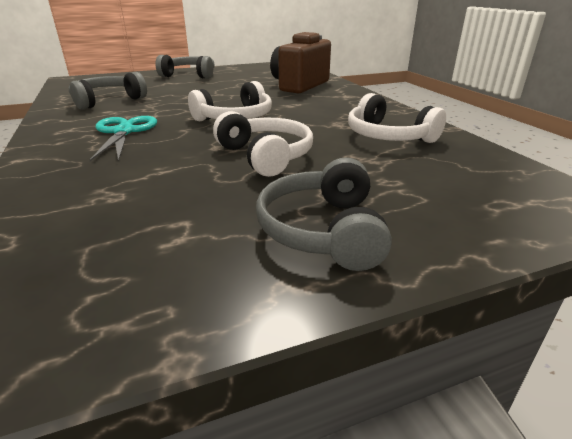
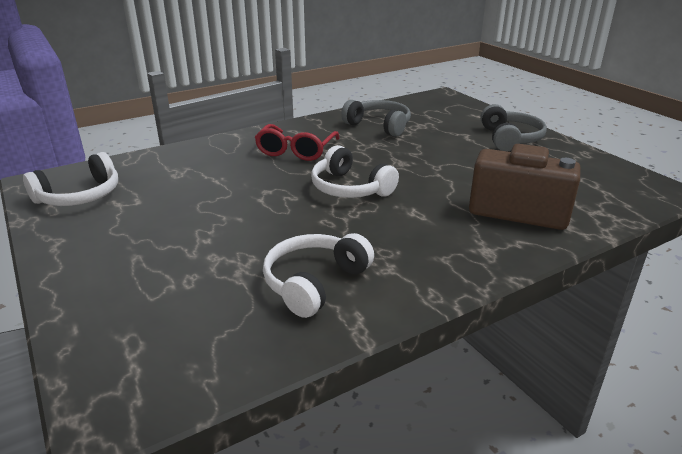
camera: 80 degrees right, 0 degrees up
(124, 132) = (296, 150): turquoise scissors -> red glasses
(266, 156) = (247, 215): white headphones -> white headphones (80, 196)
(323, 230) = (113, 250): grey headphones -> none

